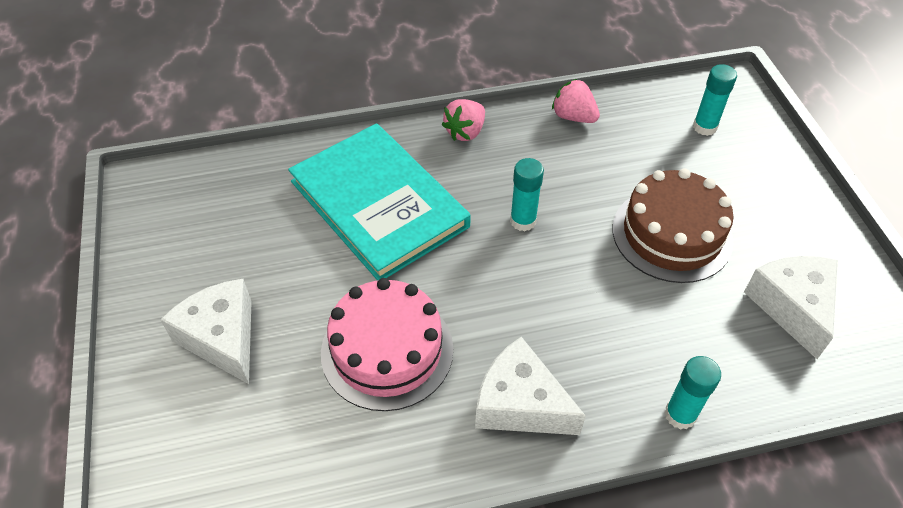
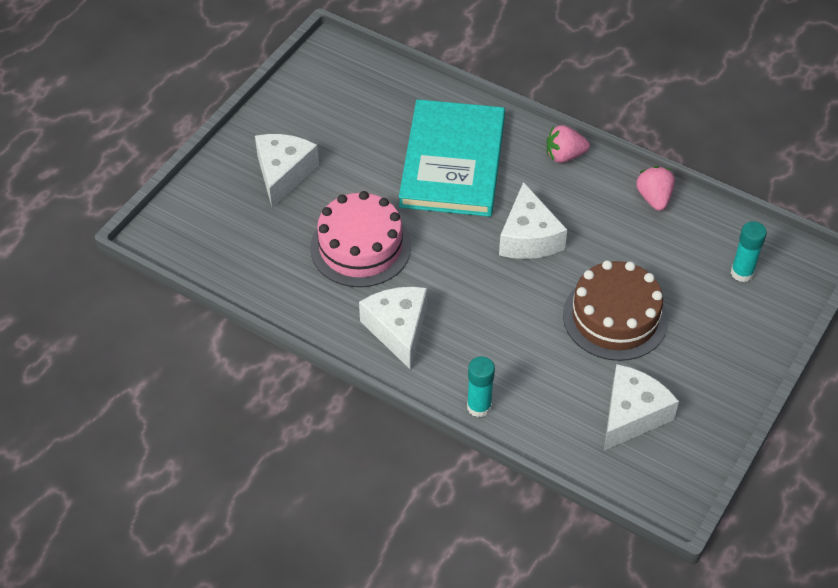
camera: 45 degrees right, 0 degrees up
(523, 221) = (529, 237): turquoise glue stick -> white cheese

